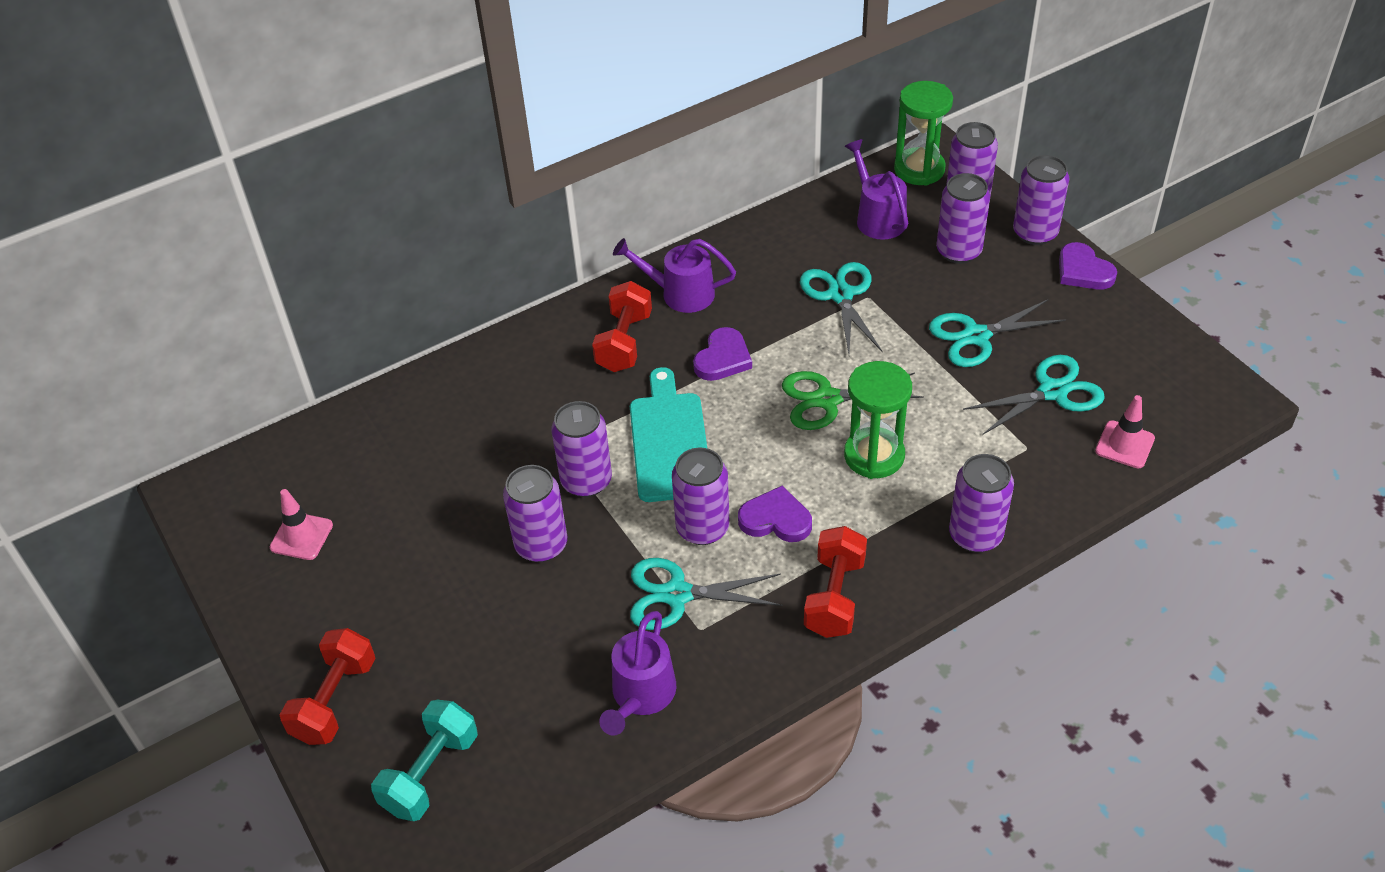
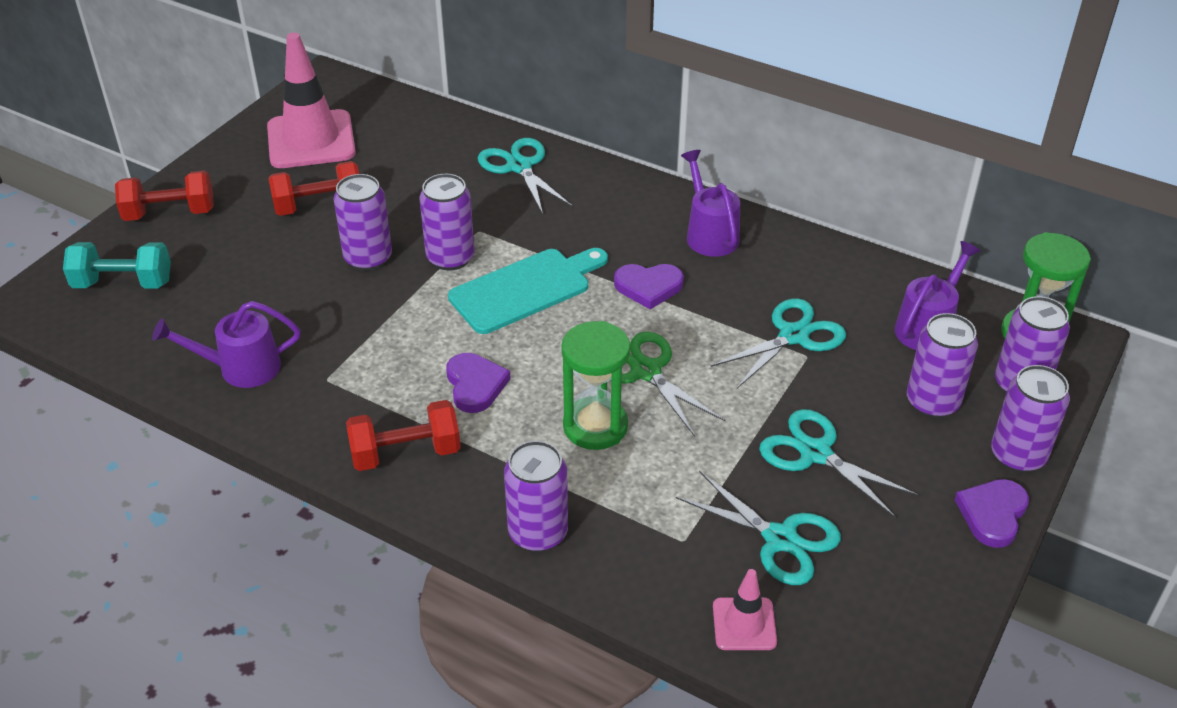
camera: 60 degrees right, 5 degrees down
(301, 536) = (311, 140): pink traffic cone -> pink traffic cone, size x2.00
(624, 342) = (623, 223): red dumbbell -> red dumbbell (319, 206)
(677, 595) = (356, 353): turquoise scissors -> turquoise scissors (519, 167)
(702, 528) = (438, 343): purple can -> none

